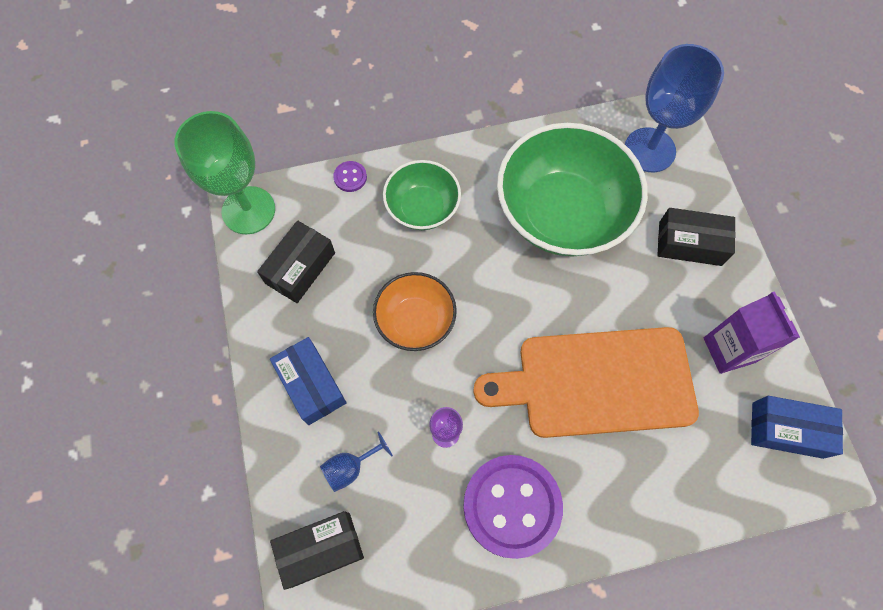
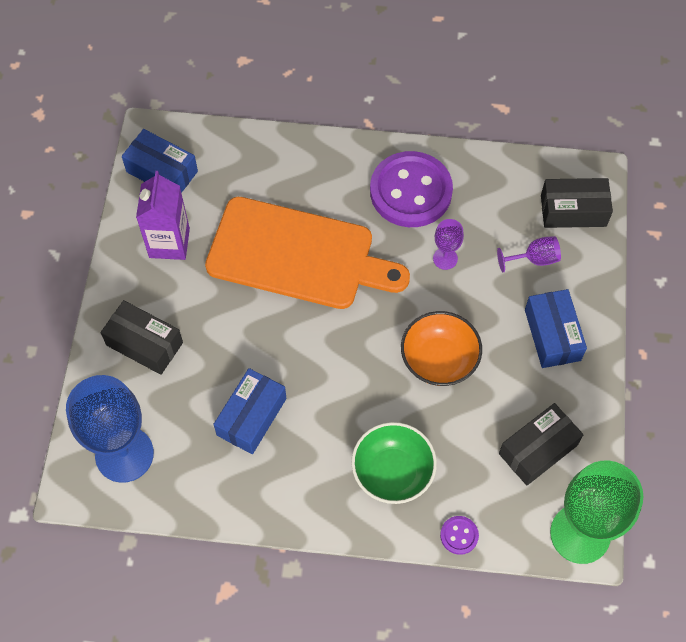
camera: 160 degrees left, 5 degrees down
(350, 467) = (534, 259): blue goblet -> purple goblet
(562, 213) = (251, 417): green bowl -> blue box

